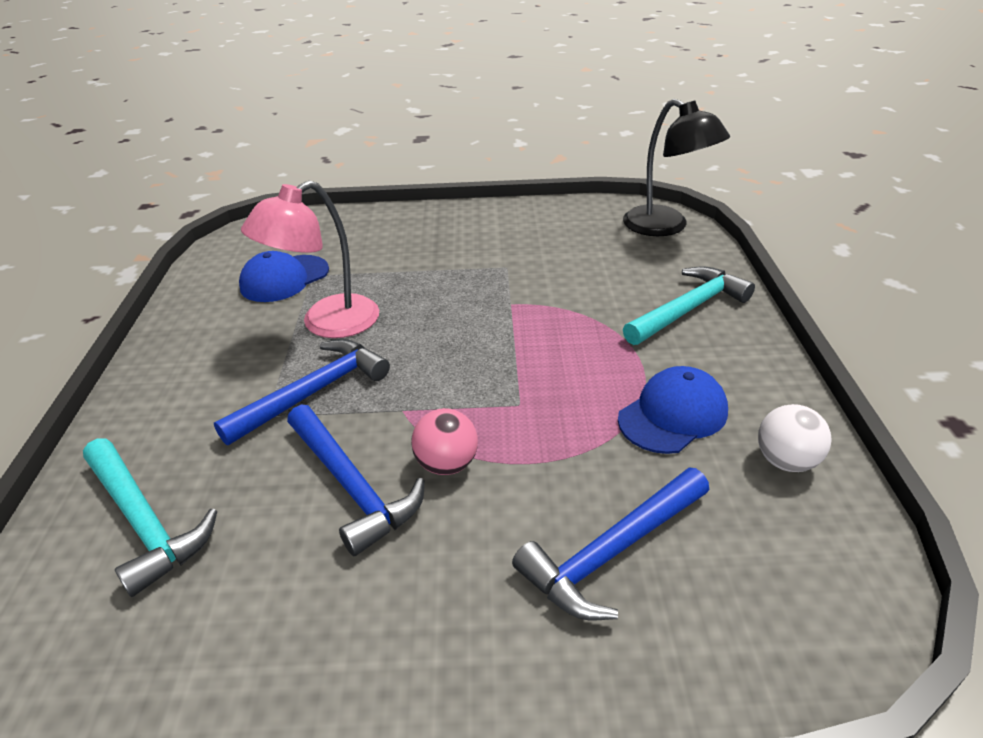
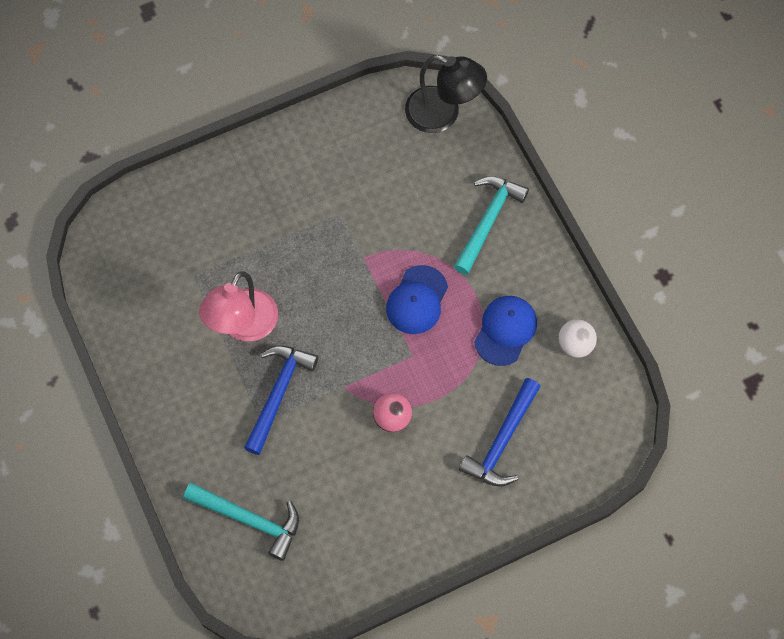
camera: 25 degrees left, 30 degrees up
(284, 279) = (175, 287): blue cap -> blue cap (417, 300)
(352, 486) = (348, 453): blue hammer -> none

